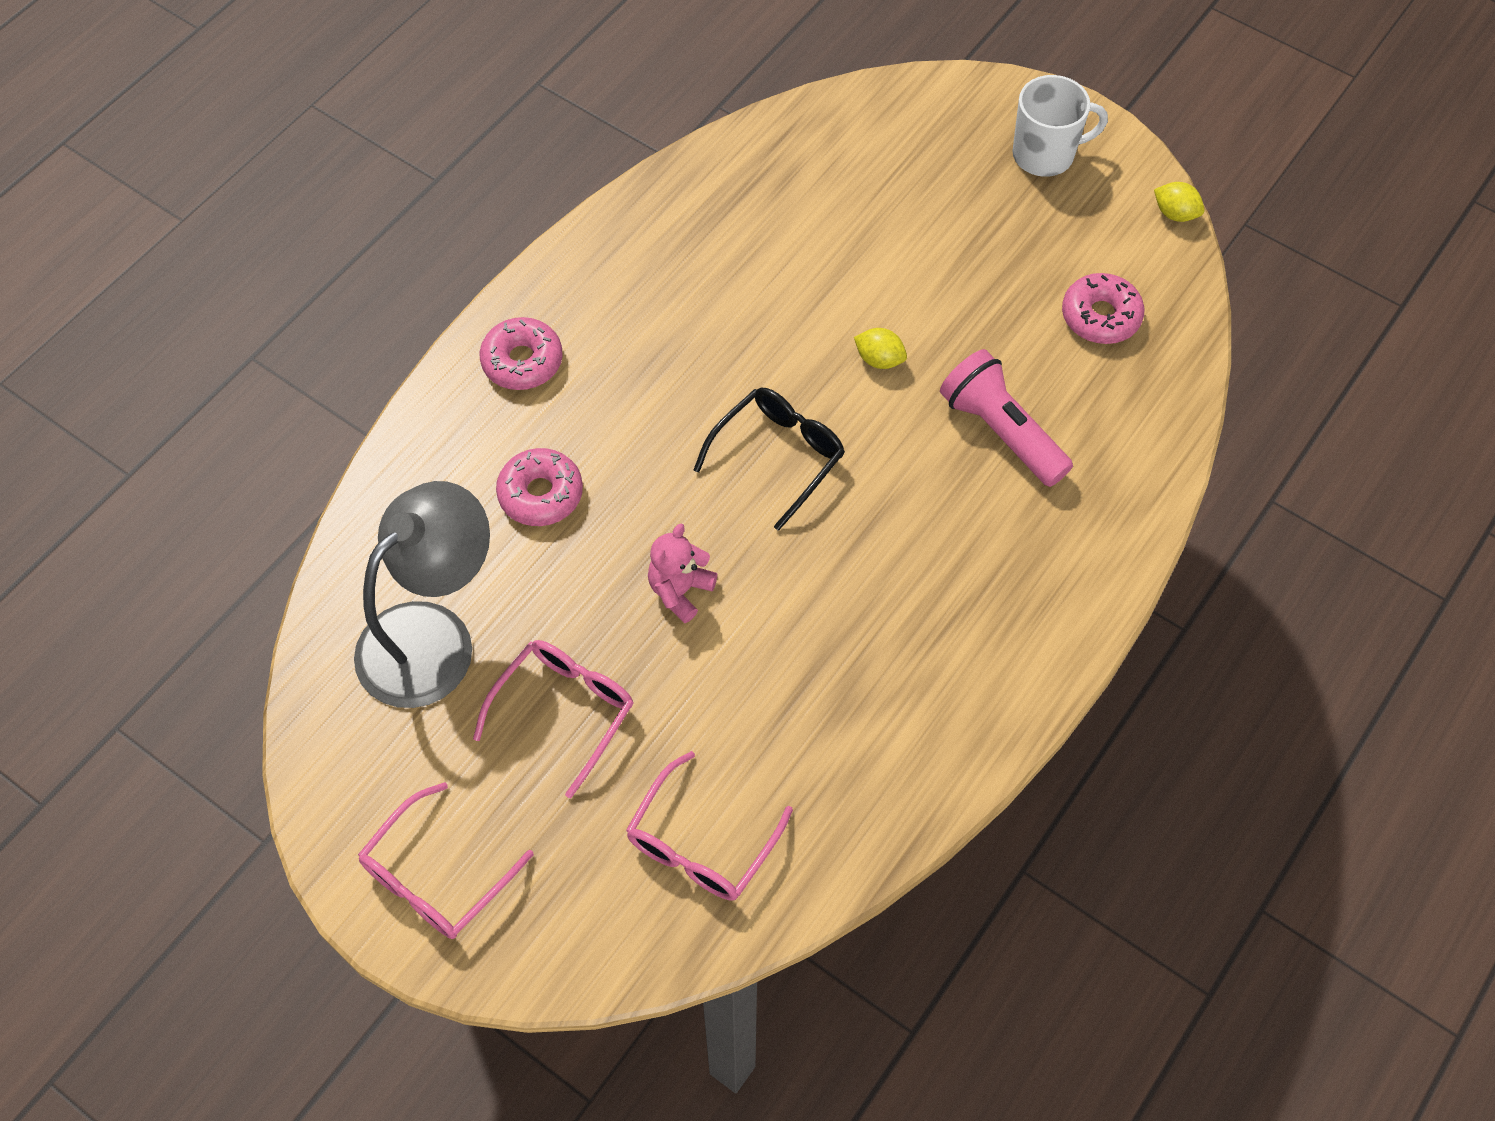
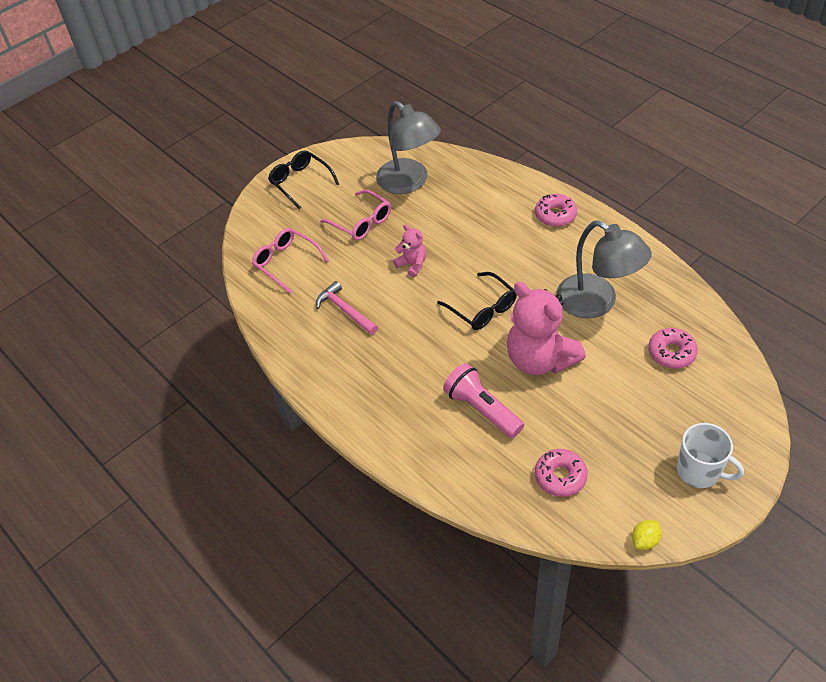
camera: 105 degrees right, 10 degrees down
(436, 876) = (300, 182): pink glasses -> black glasses
(541, 494) = (476, 219): pink donut -> pink donut (671, 353)
(739, 287) = (597, 303): none -> grey lamp
(819, 693) = (345, 310): none -> pink hammer
(879, 359) = (540, 359): yellow lemon -> pink teddy bear
(1001, 432) = (482, 409): pink flashlight -> pink flashlight turned 105 degrees counterclockwise
(1045, 155) = (699, 471): white mug -> white mug turned 60 degrees counterclockwise

